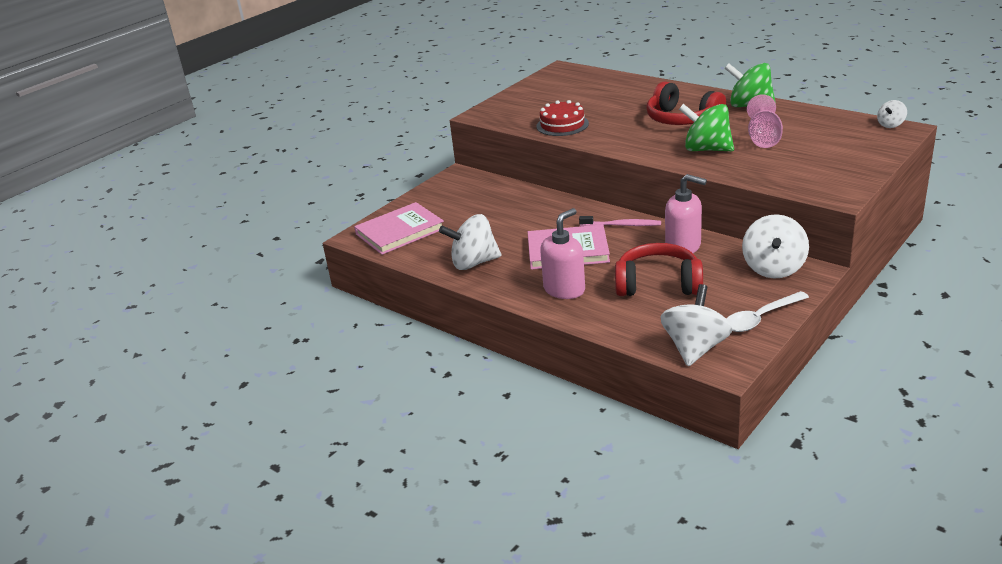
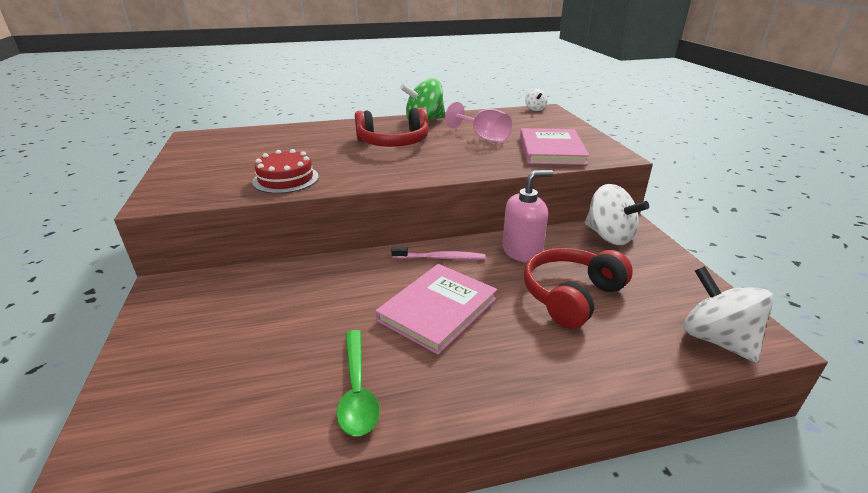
camera: 55 degrees left, 0 degrees up
(400, 231) = (171, 411): pink book -> pink book (551, 150)
(474, 263) = (357, 391): white spinning top -> green spoon
(564, 289) = (512, 356): pink soap dispenser -> none
(621, 225) = (440, 258): pink toothbrush -> pink toothbrush turned 45 degrees clockwise
(706, 149) = (461, 157): green spinning top -> none
(760, 318) = (686, 280): white spoon -> none

